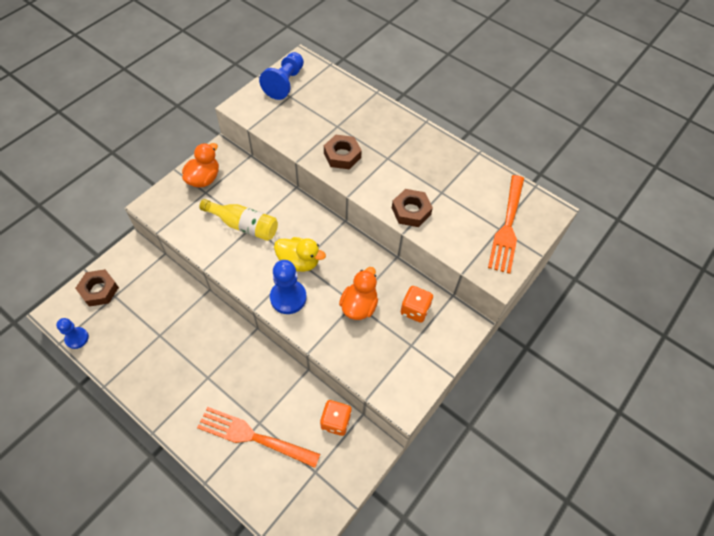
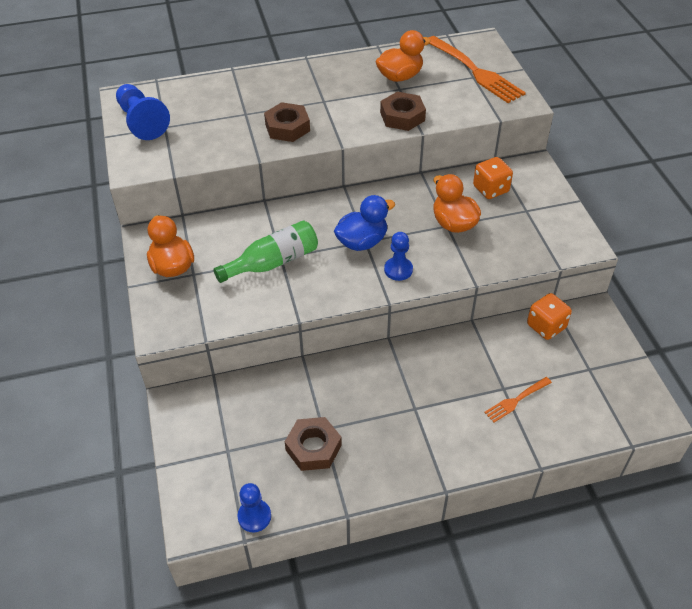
camera: 50 degrees left, 10 degrees down
(99, 290) = (204, 463): brown nut -> brown nut (313, 447)
(244, 225) = (273, 262): yellow bottle -> green bottle
(253, 436) = (516, 400): orange fork -> orange fork, size x0.50
(288, 297) = (398, 270): blue pawn -> blue pawn, size x0.63
(299, 262) = (362, 242): yellow duck -> blue duck
(456, 184) = (400, 76): none -> orange duck

